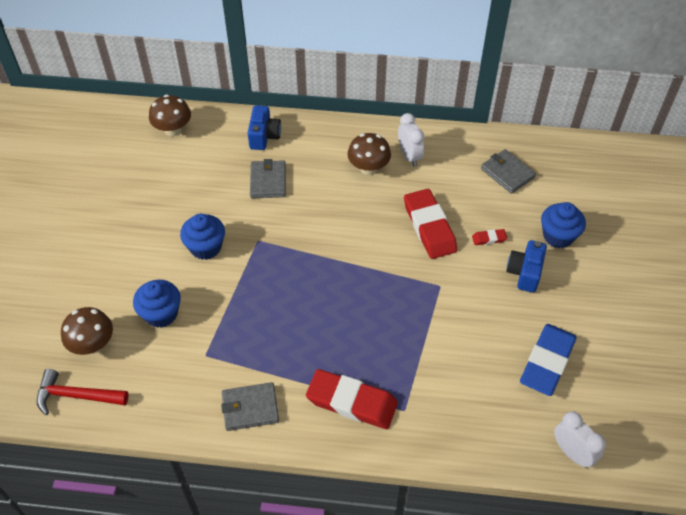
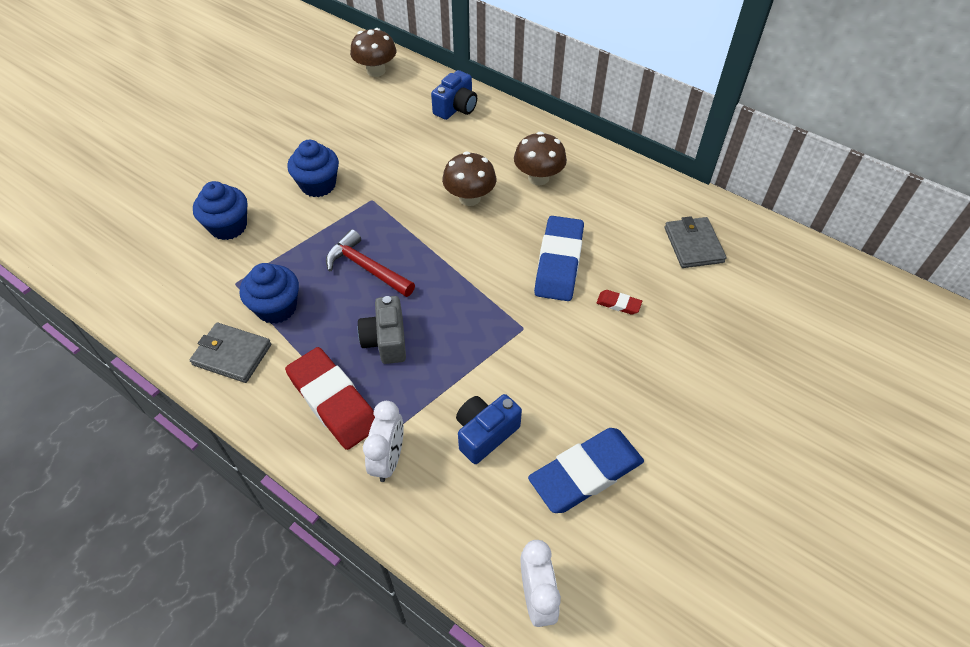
camera: 30 degrees right, 0 degrees up
(76, 396) = (96, 264): red hammer -> red hammer (366, 268)
(93, 344) = (149, 226): brown mushroom -> brown mushroom (469, 198)
(268, 181) = (426, 149): grey wallet -> none
(354, 341) = (386, 340): none -> grey camera
(409, 156) = (592, 183): white clock -> white clock (388, 459)
(429, 227) = (558, 262): red eraser -> blue eraser
(524, 273) = (633, 360): blue camera -> blue camera (485, 433)
(558, 236) = (706, 338): blue cupcake -> blue cupcake (276, 308)

